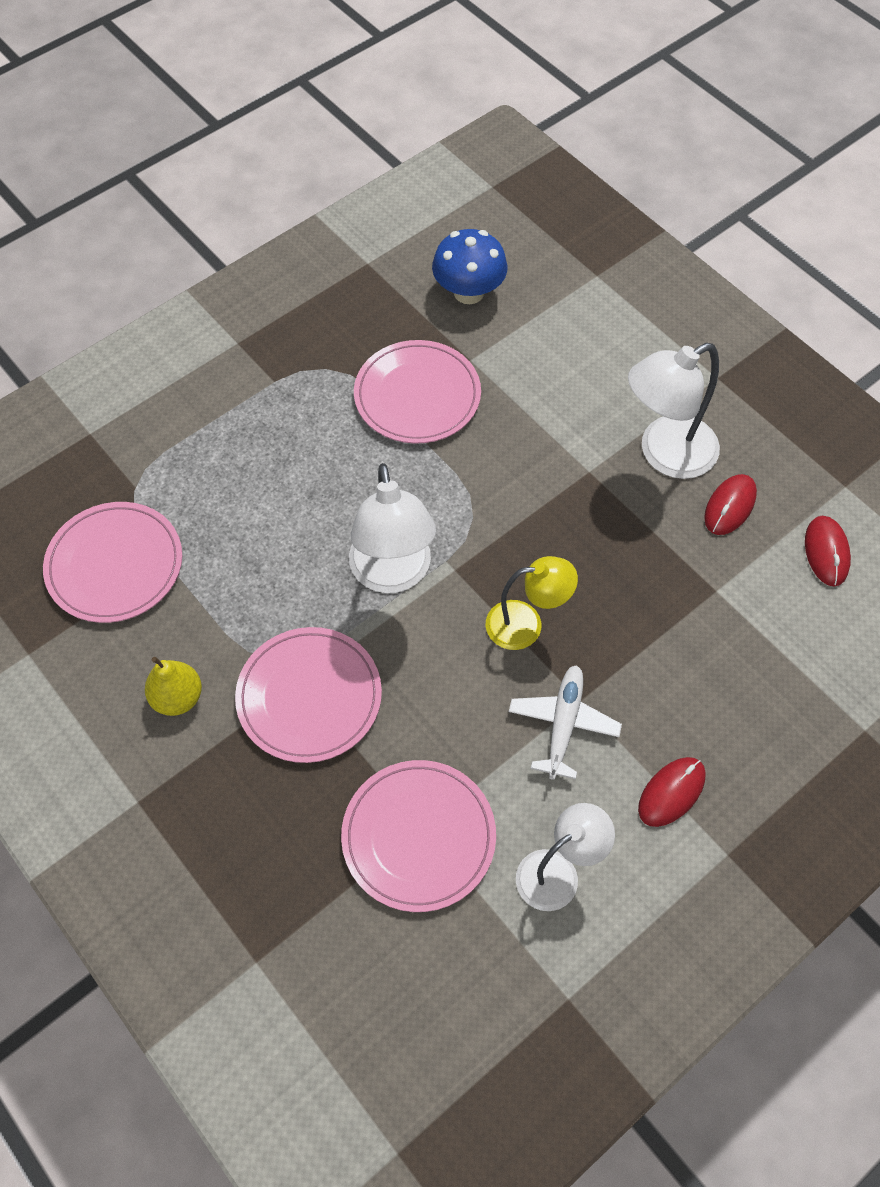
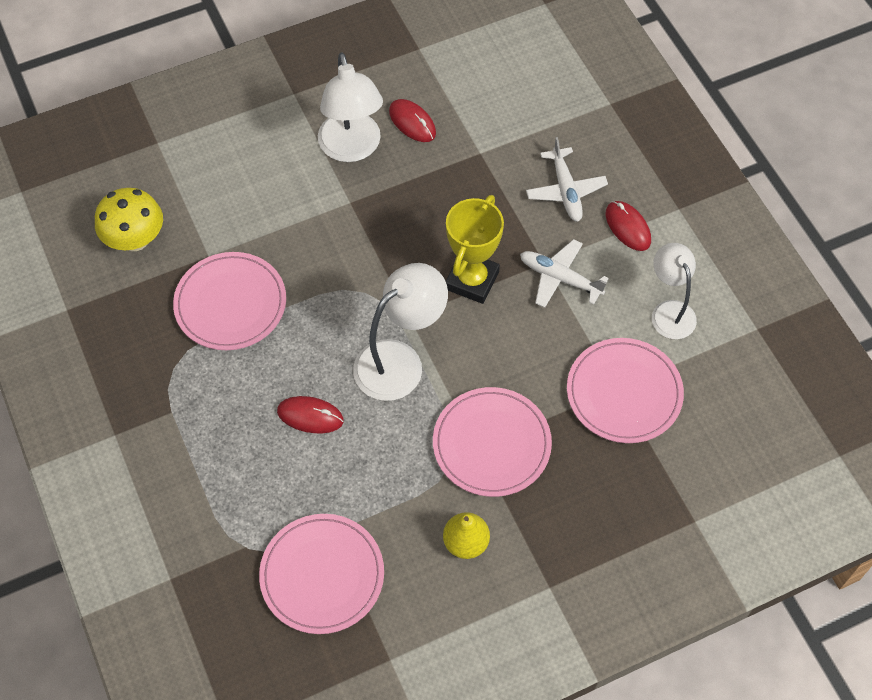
camera: 75 degrees left, 0 degrees up
(393, 574) = (400, 361): white lamp -> white lamp turned 45 degrees counterclockwise
(469, 292) = (135, 239): blue mushroom -> yellow mushroom
(526, 624) = (472, 280): yellow lamp -> yellow trophy
(699, 703) = (565, 190): none -> white plane
(826, 552) = (469, 78): red mouse -> red mouse (310, 416)

